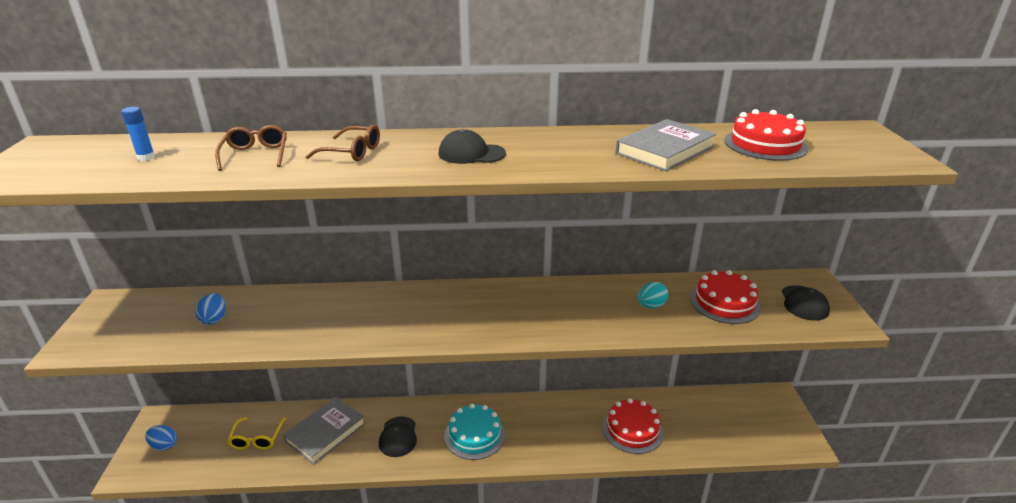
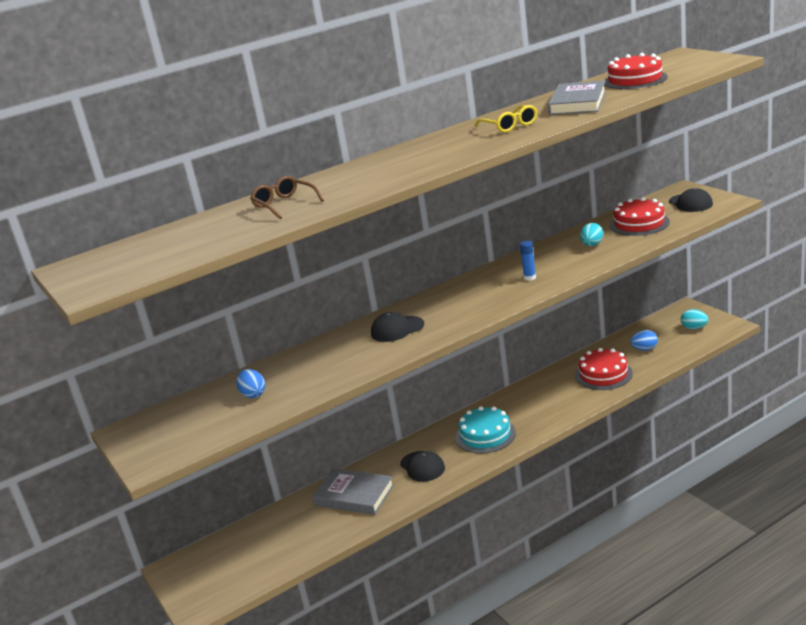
camera: 25 degrees left, 5 degrees down
(146, 157) = (194, 237): blue glue stick -> blue glue stick (529, 278)
(164, 445) = (208, 577): blue egg -> blue egg (644, 349)
(257, 438) = (294, 529): yellow glasses -> yellow glasses (509, 126)
(326, 432) = (354, 495): grey book -> grey book turned 75 degrees counterclockwise
(352, 152) = (358, 177): brown glasses -> none
(471, 153) = (450, 148): black cap -> black cap (397, 329)
(766, 425) = (694, 328): none -> turquoise egg

